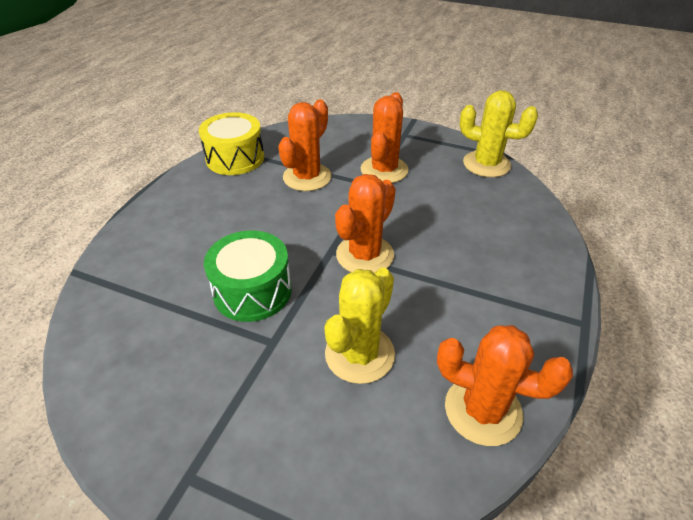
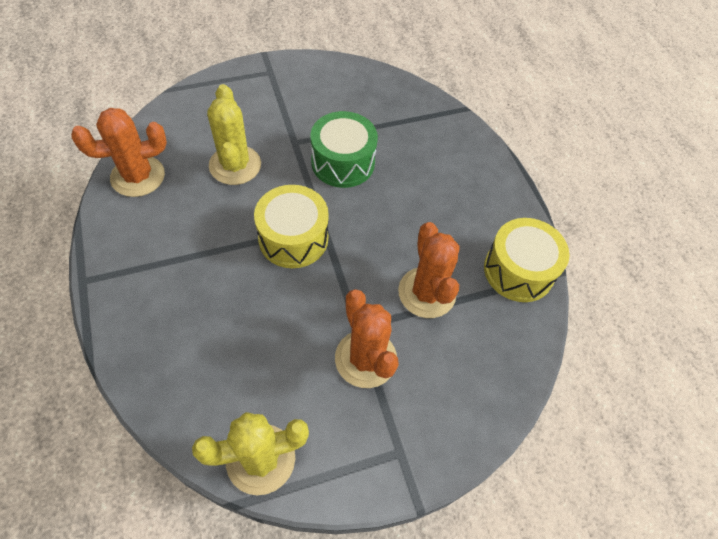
camera: 135 degrees right, 15 degrees up
(365, 255) = (293, 238): orange cactus -> yellow drum

